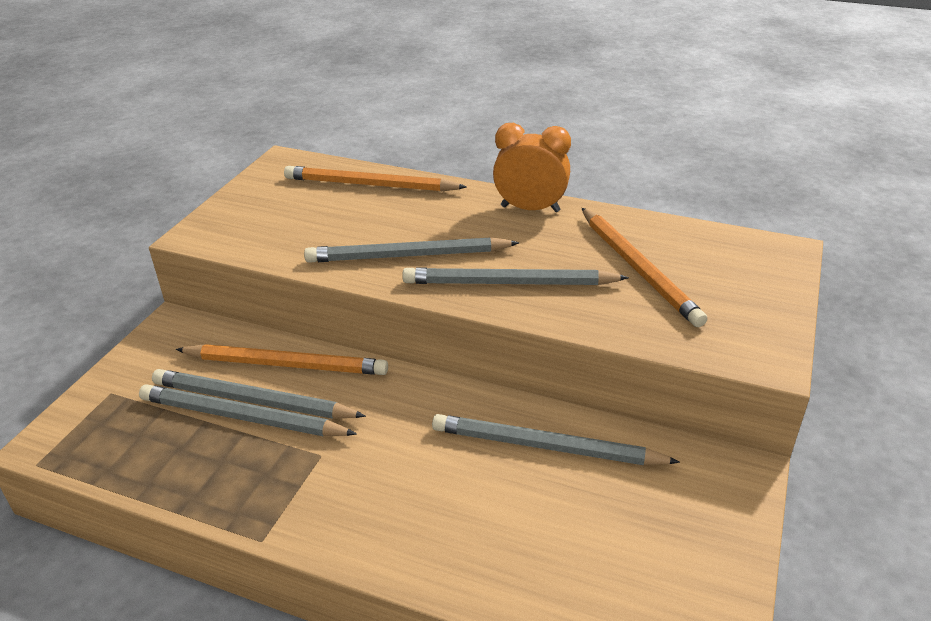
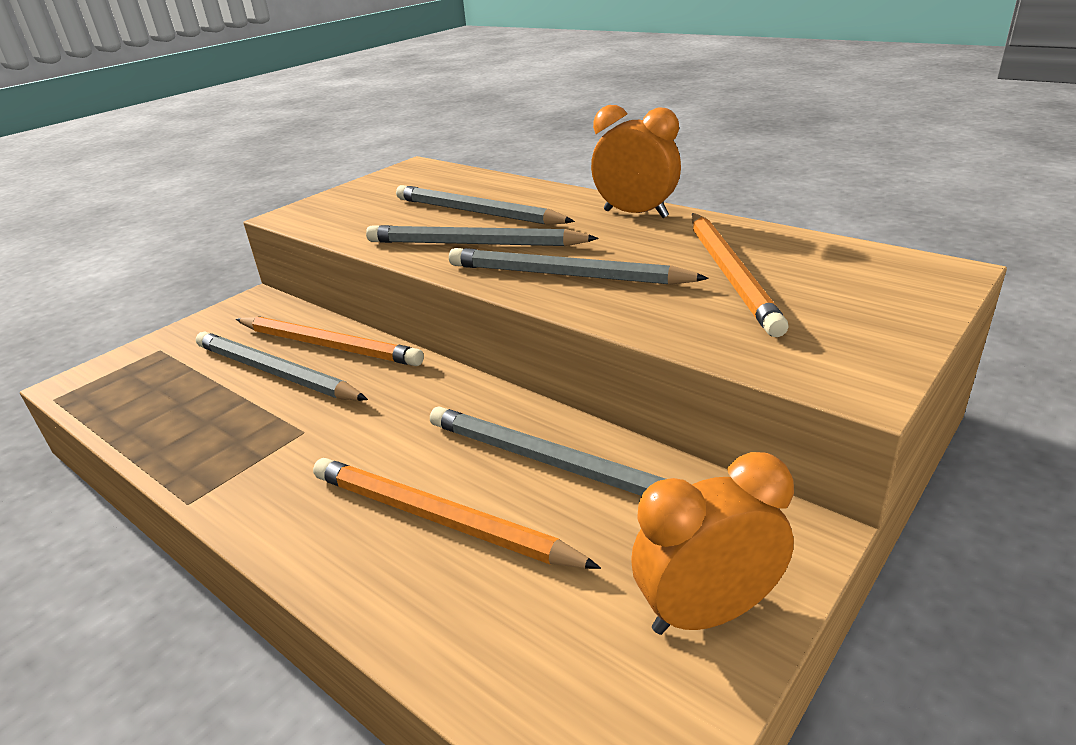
camera: 20 degrees right, 5 degrees down
(242, 417) = (255, 385): grey pencil -> grey pencil (477, 212)
(371, 185) = (482, 187): orange pencil -> orange pencil (440, 519)
(709, 541) = (707, 612): none -> orange clock

